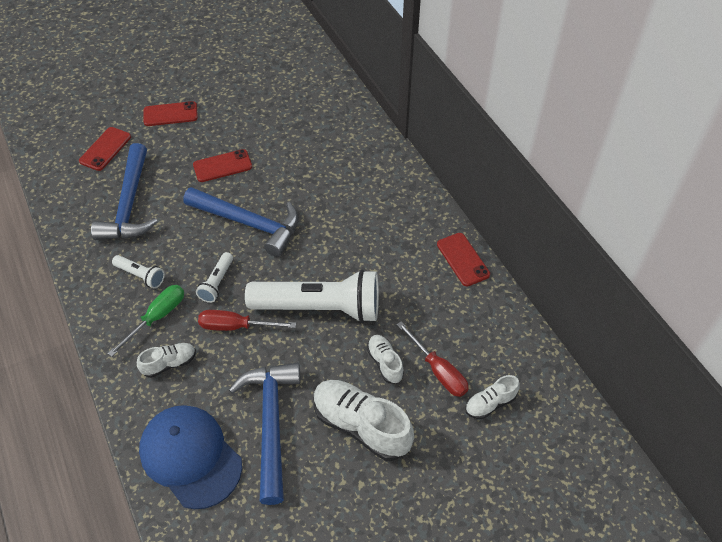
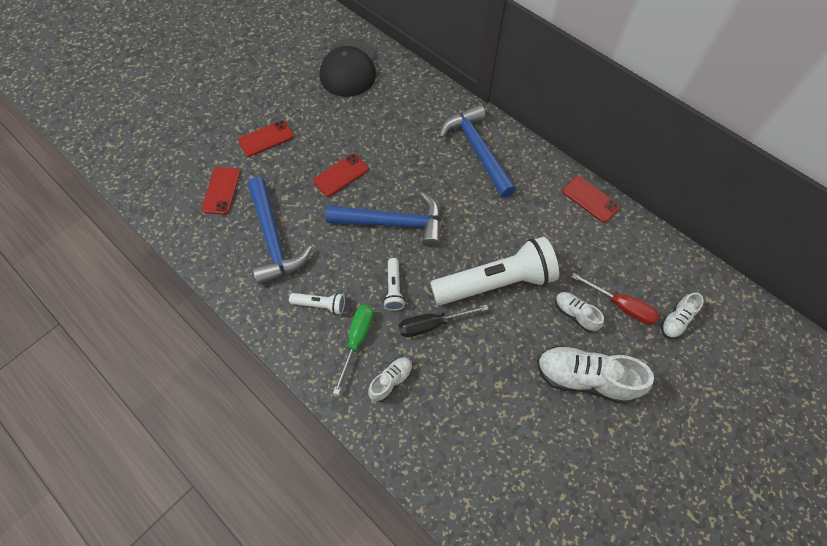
camera: 20 degrees left, 10 degrees up
(190, 456) = (456, 462): blue cap -> none
(236, 326) = (432, 324): red screwdriver -> black screwdriver
(271, 424) = (509, 405): blue hammer -> blue hammer (477, 150)
(283, 71) = (349, 68): none -> black cap

